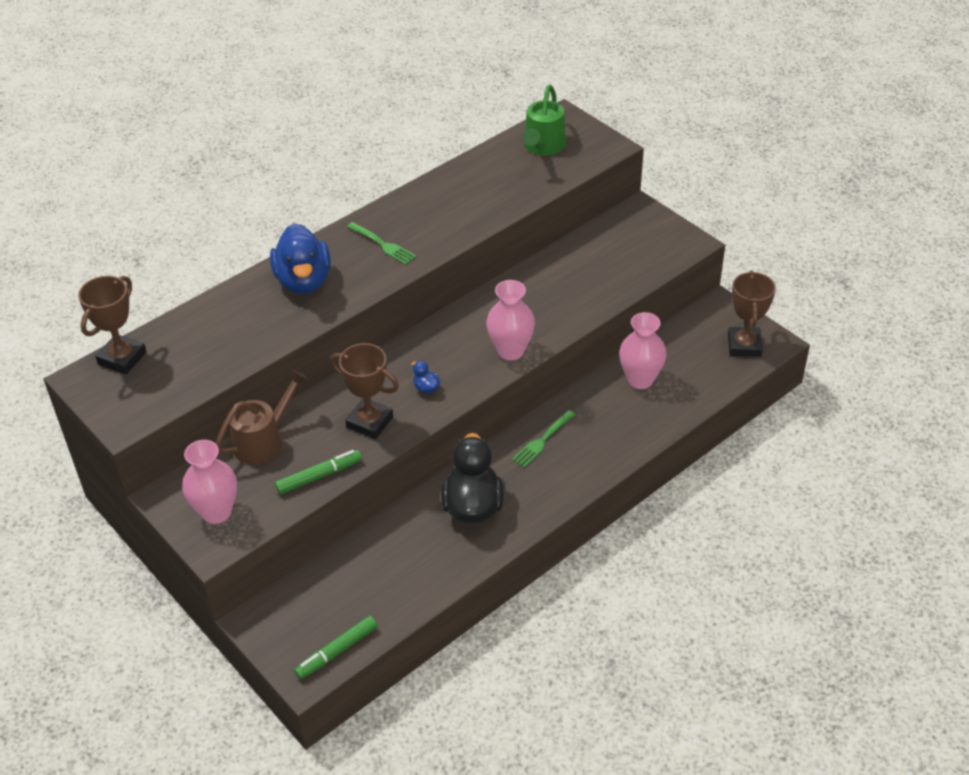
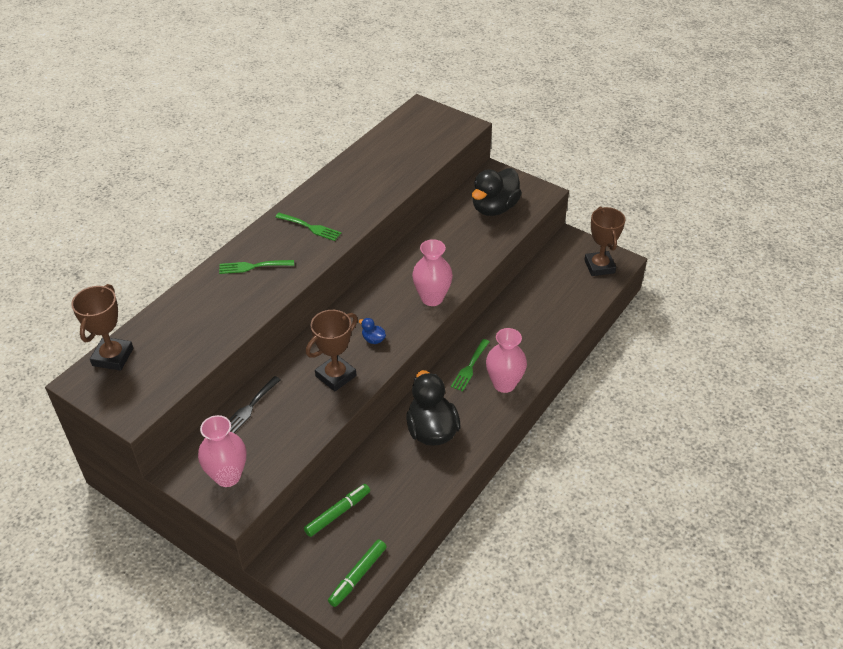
camera: 15 degrees left, 0 degrees up
(264, 440) = (250, 407): brown watering can -> black fork
(303, 281) = (252, 267): blue duck -> green fork
(319, 476) = (307, 429): green marker -> green marker (337, 513)
(370, 422) = (336, 376): brown trophy -> brown trophy turned 60 degrees counterclockwise
(542, 147) = (413, 132): green watering can -> none
(623, 253) = (494, 208): none -> black duck
(640, 379) = (530, 305): pink vase -> pink vase (504, 384)

